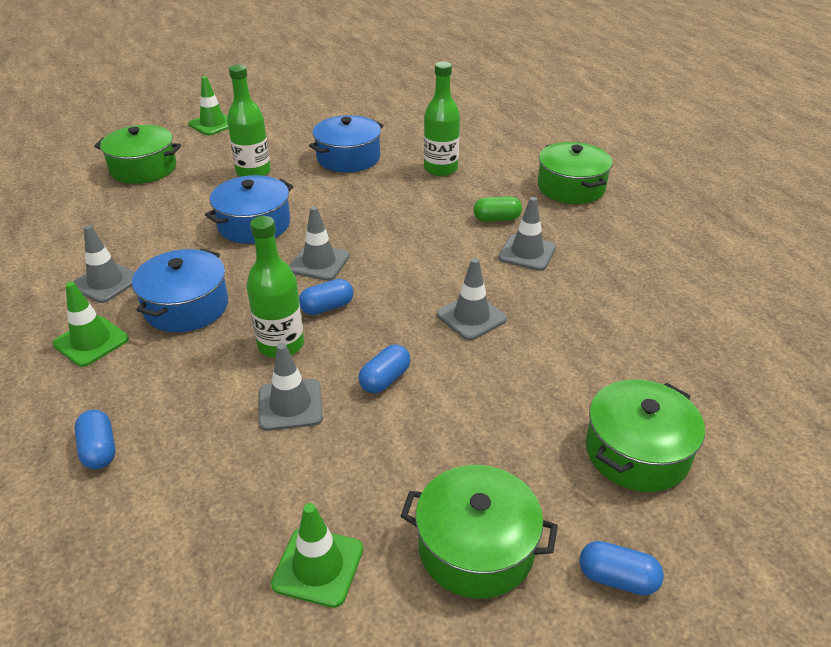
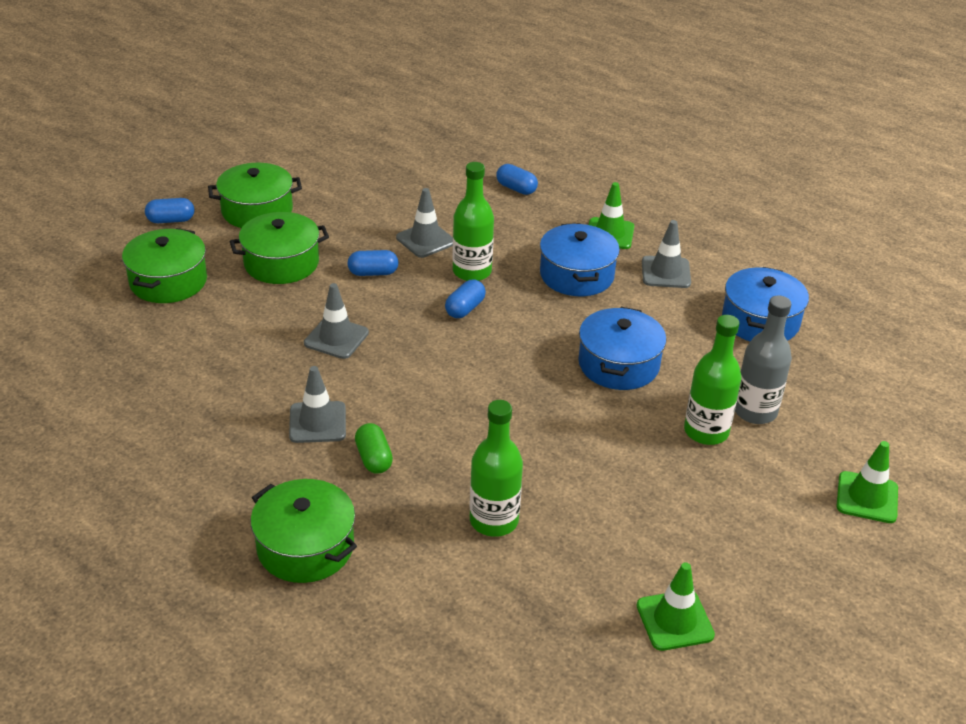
camera: 150 degrees right, 0 degrees up
(143, 168) = (827, 394): green pot -> green pot (281, 263)
(205, 173) = (755, 411): none -> grey bottle
(318, 566) = (339, 182): green traffic cone -> green traffic cone (674, 620)
(319, 263) = (512, 345): grey traffic cone -> none
(348, 158) = (625, 498): blue pot -> blue pot (760, 321)
(385, 379) = (373, 273): blue capsule -> blue capsule turned 75 degrees clockwise
(496, 219) = (374, 458): green capsule -> green capsule turned 75 degrees counterclockwise

